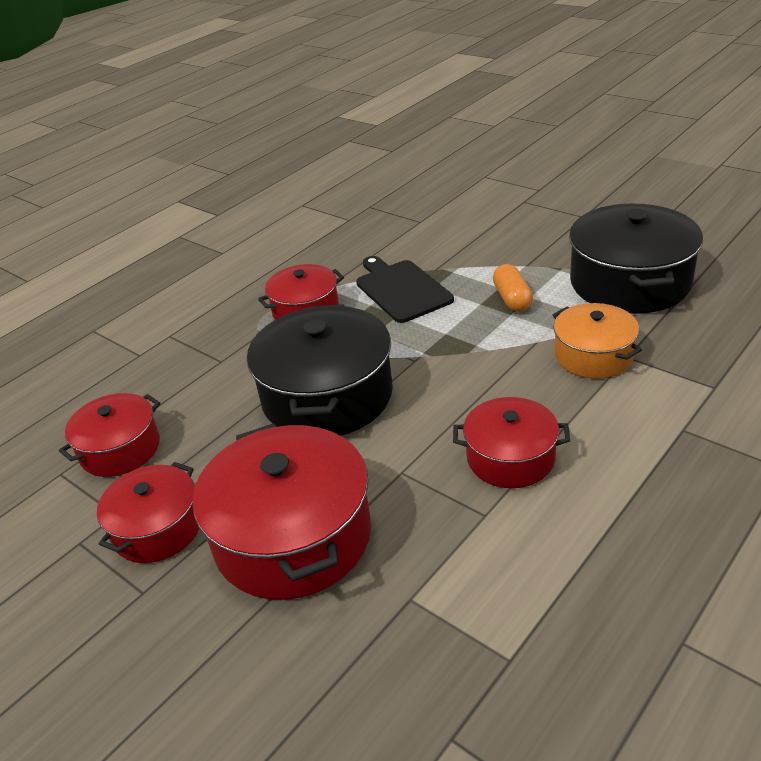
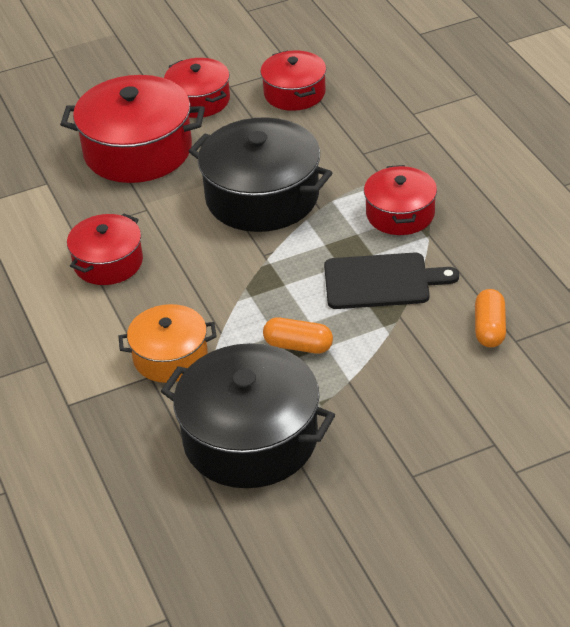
camera: 115 degrees right, 5 degrees up
(416, 233) = (489, 328): none -> orange capsule

